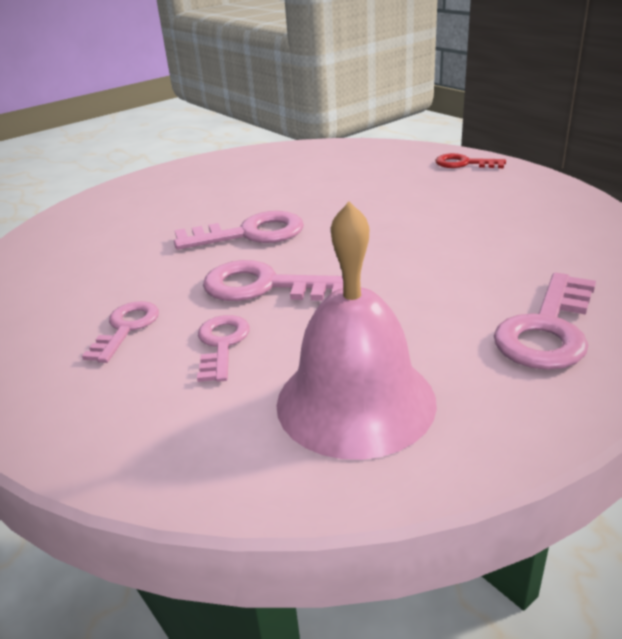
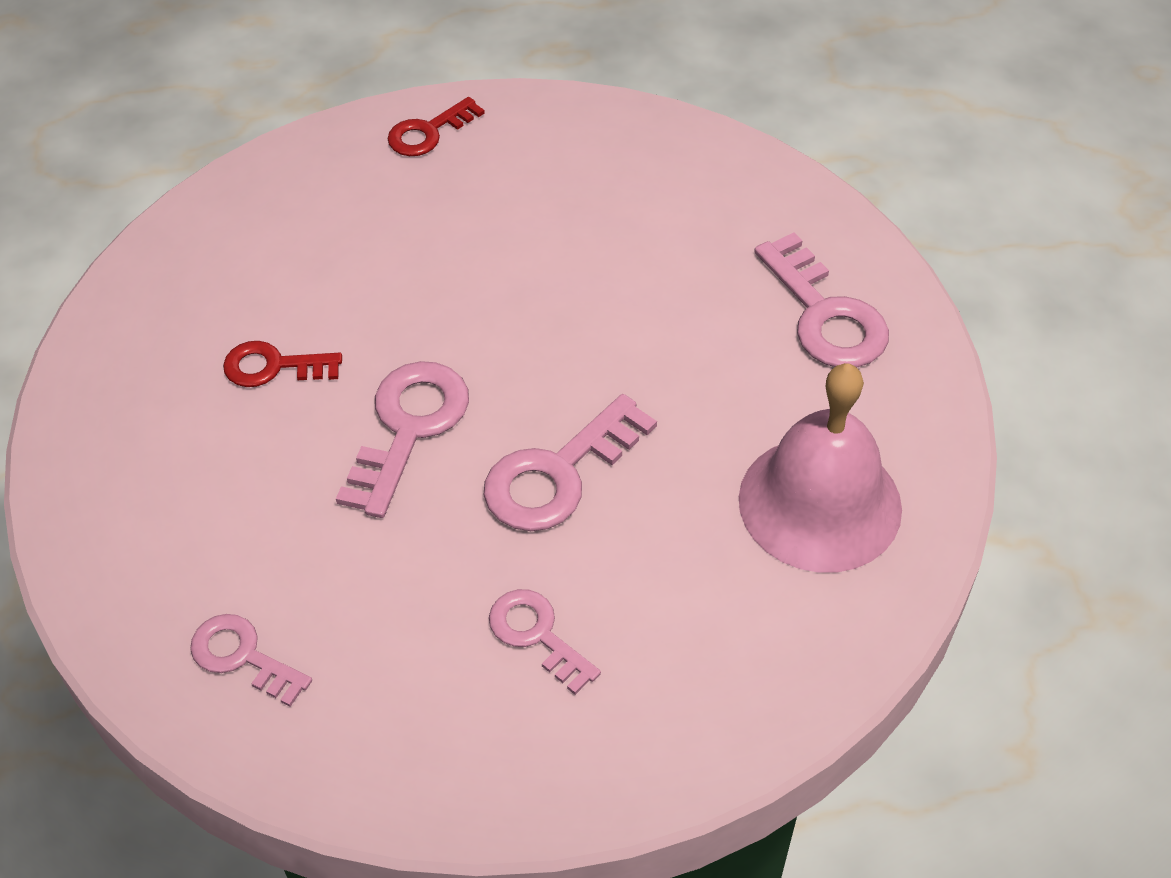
camera: 60 degrees left, 20 degrees up
(222, 344) = (645, 561): pink key -> pink key (242, 656)
(252, 191) = (273, 367): none -> red key

